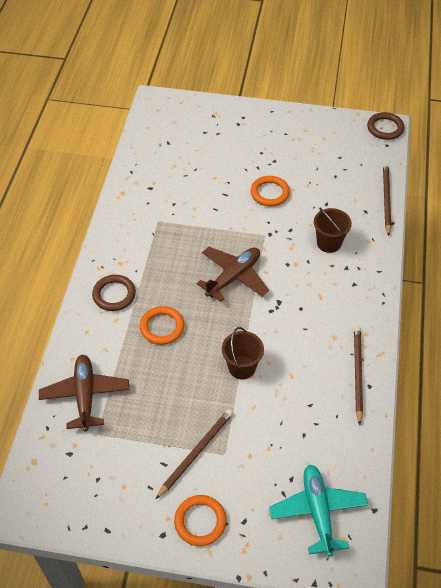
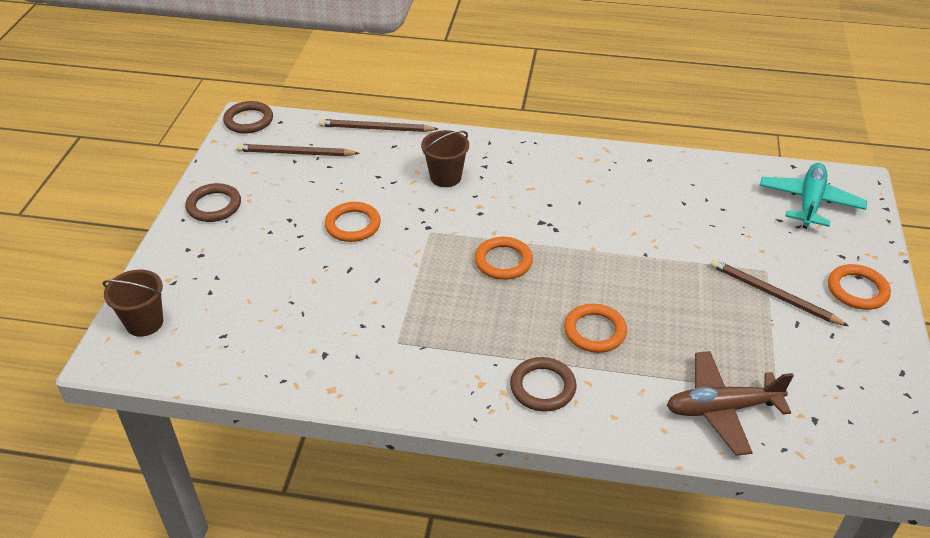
camera: 90 degrees left, 10 degrees down
(233, 277) = (503, 261): brown plane -> orange ring
(242, 367) = (645, 255): brown bucket -> brown bucket (144, 323)
(286, 123) = (214, 206): none -> brown ring
(318, 511) = (809, 202): turquoise plane -> turquoise plane turned 120 degrees clockwise
(357, 374) = (635, 166): brown pencil -> brown pencil (295, 153)

